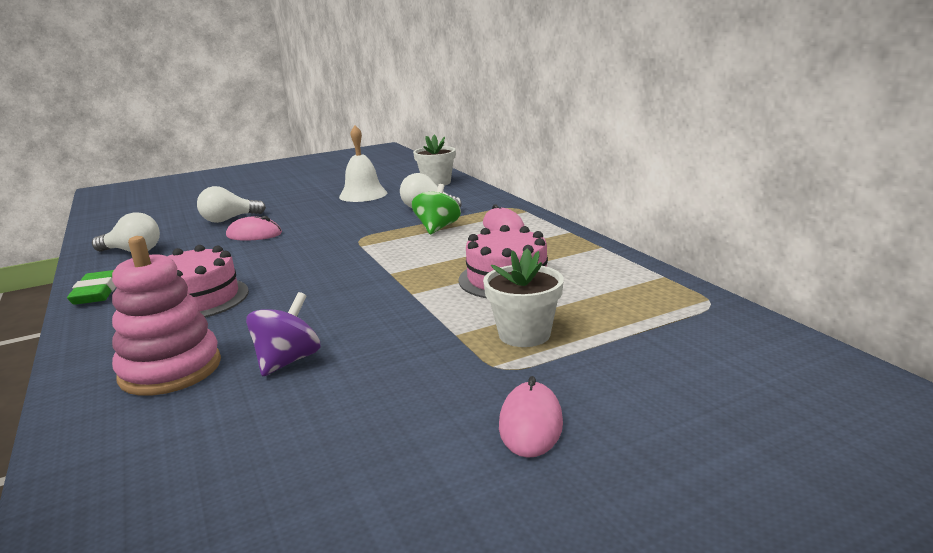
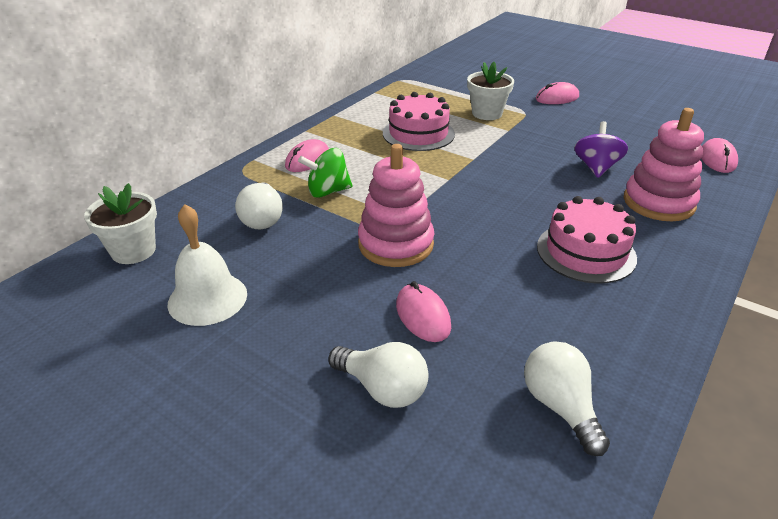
camera: 120 degrees left, 15 degrees up
(97, 292) = (655, 334): green eraser -> none
(130, 493) = (717, 159): none -> pink mouse
(288, 361) = (596, 167): purple spinning top -> purple spinning top turned 105 degrees clockwise
(332, 239) = (395, 244): none -> pink stacking toy

